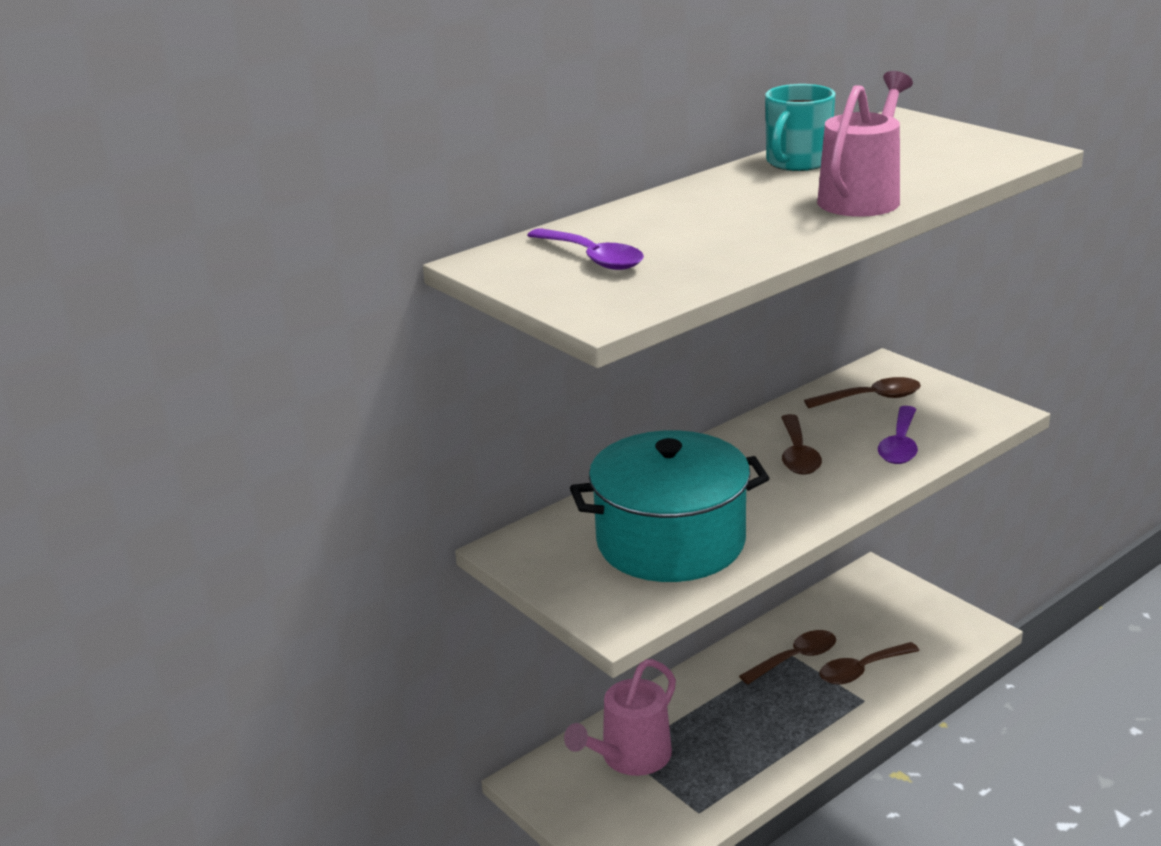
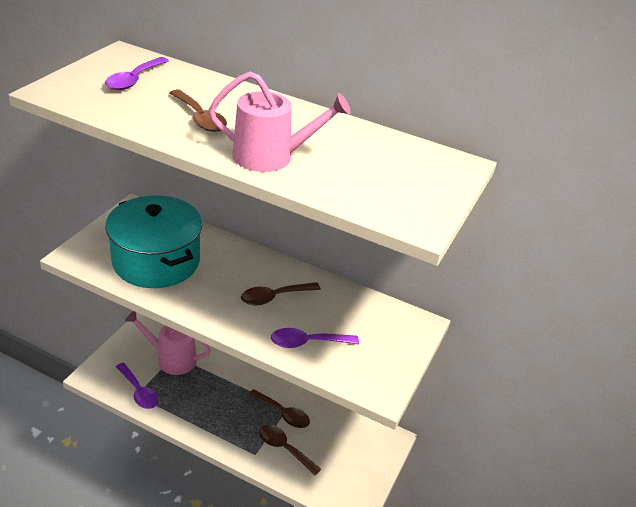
camera: 60 degrees right, 10 degrees up
(691, 808) = (138, 391): none -> purple spoon
(797, 162) = (333, 129): turquoise mug -> none
(871, 398) = (367, 322): brown spoon -> brown spoon (200, 118)

